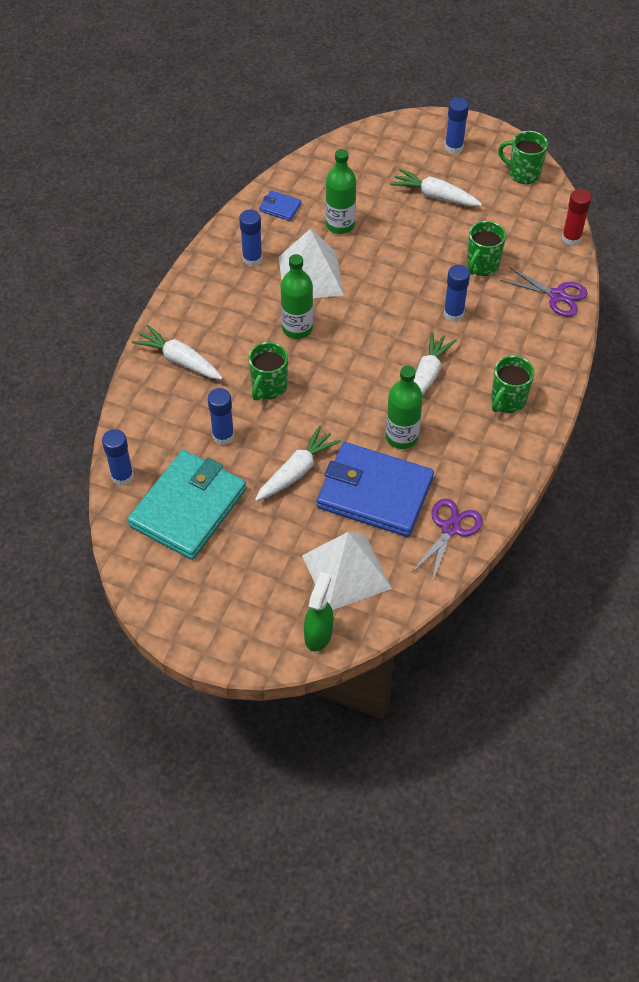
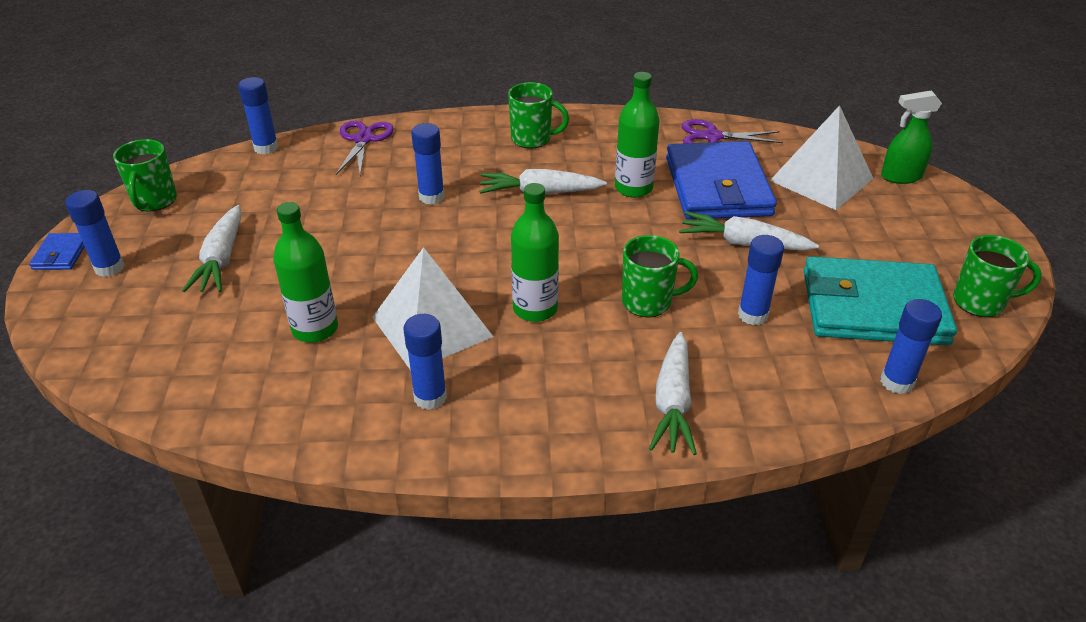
camera: 115 degrees left, 15 degrees down
(280, 207) = (300, 405): blue wallet -> blue wallet (61, 254)
(482, 265) = (339, 195): green mug -> green mug (980, 302)
(571, 239) = (266, 148): red glue stick -> blue glue stick

